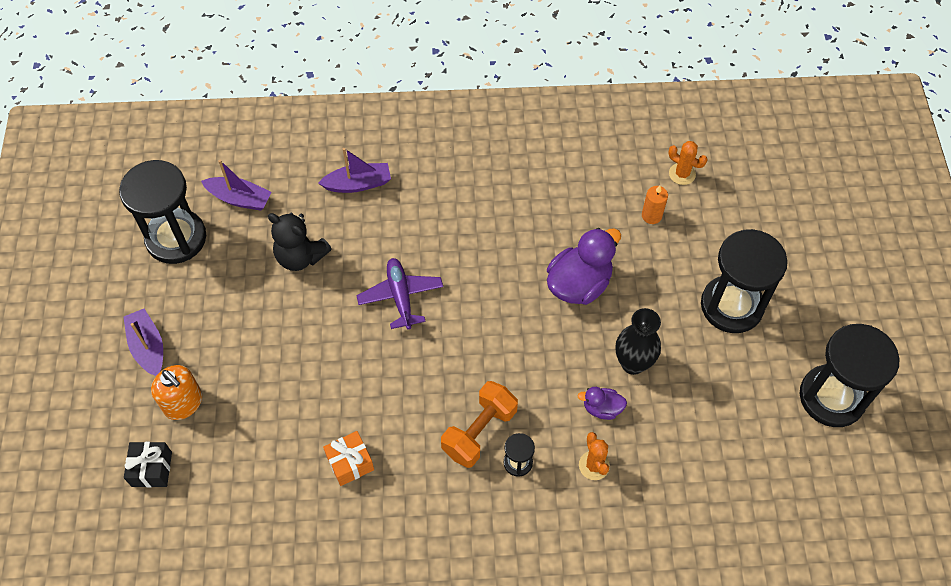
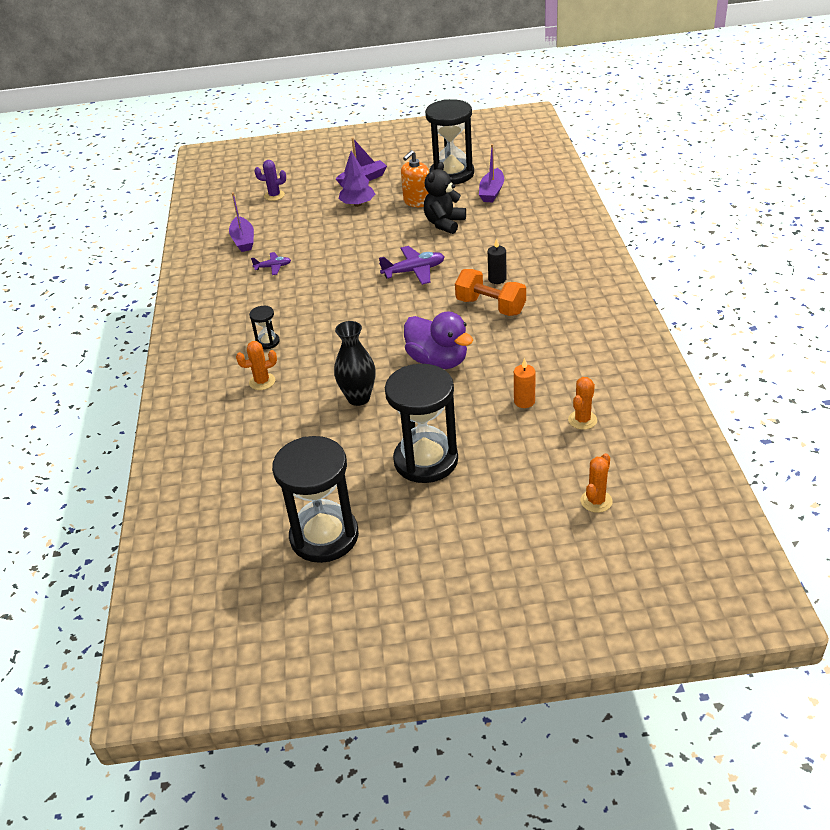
camera: 90 degrees right, 20 degrees down
(152, 469) = (274, 195): black gift -> purple cactus
(183, 403) = (321, 198): orange soap dispenser -> orange soap dispenser (417, 201)
(217, 355) = (357, 204): none -> purple tree
(350, 463) = (273, 267): orange gift -> purple plane
(358, 184) = (519, 238): purple boat -> purple boat (243, 240)
(437, 214) = (497, 279): none -> black candle
(479, 431) = (295, 321): orange dumbbell -> orange dumbbell (490, 306)
(602, 408) = (314, 382): purple duck -> none
(786, 181) = (596, 501): none -> orange cactus

